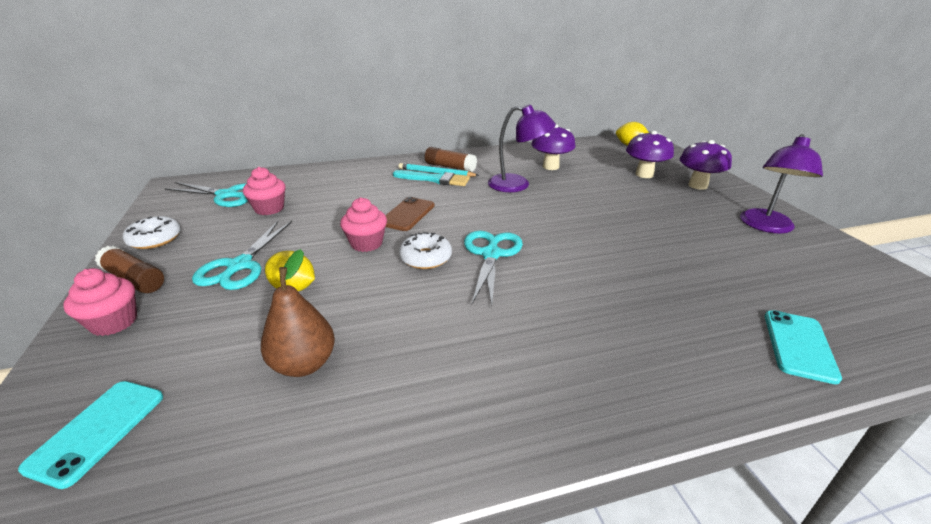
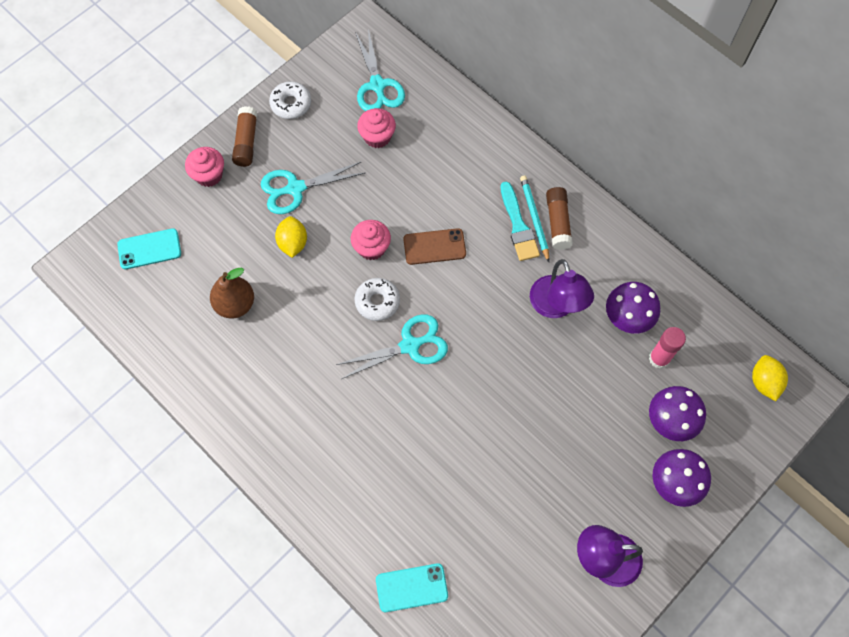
camera: 60 degrees right, 35 degrees up
(591, 166) = (659, 359): none -> pink glue stick

